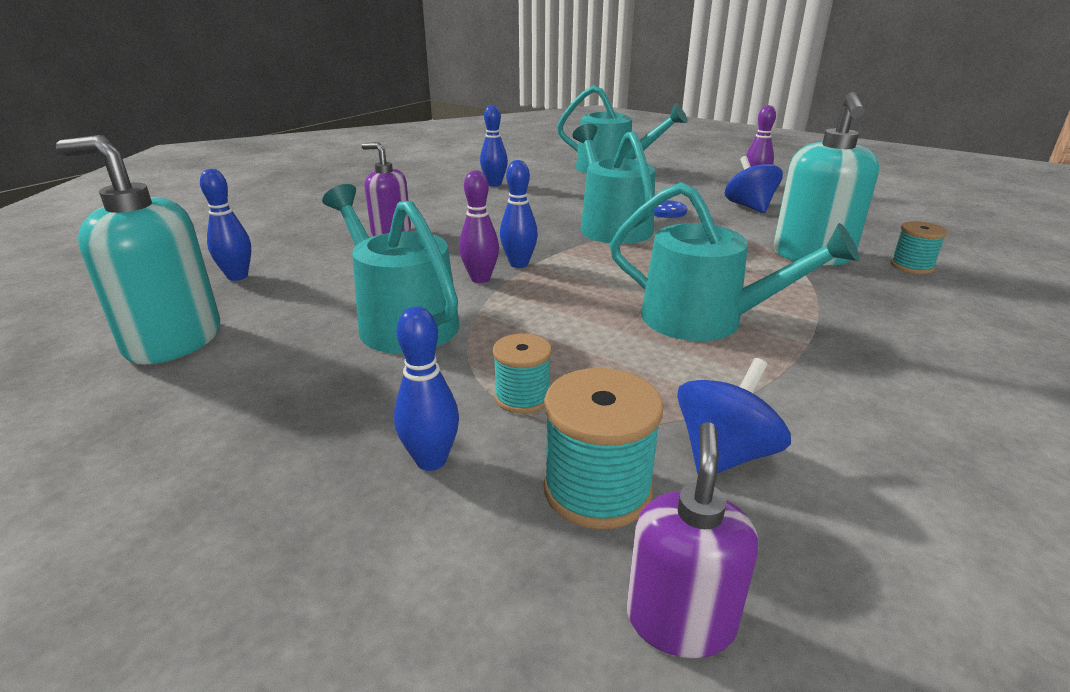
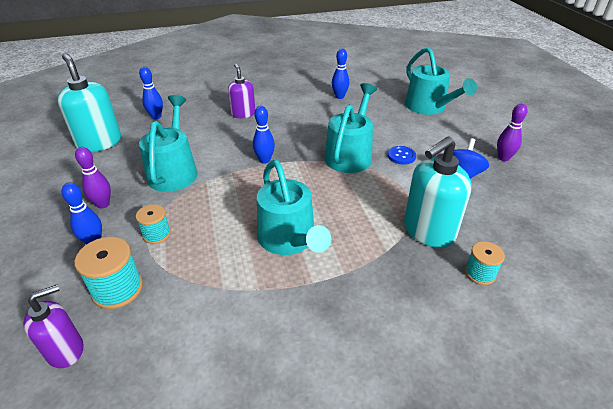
camera: 40 degrees right, 10 degrees up
(480, 279) = (235, 161): purple bowling pin -> purple bowling pin (103, 204)
(724, 454) = (177, 307): blue spinning top -> none

